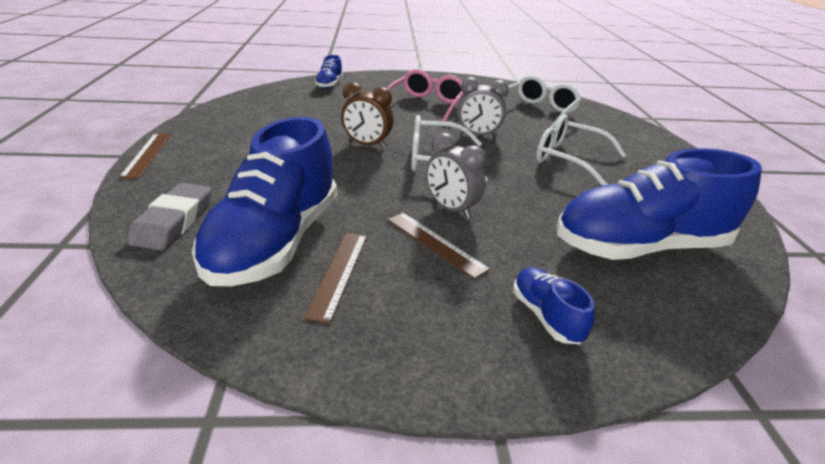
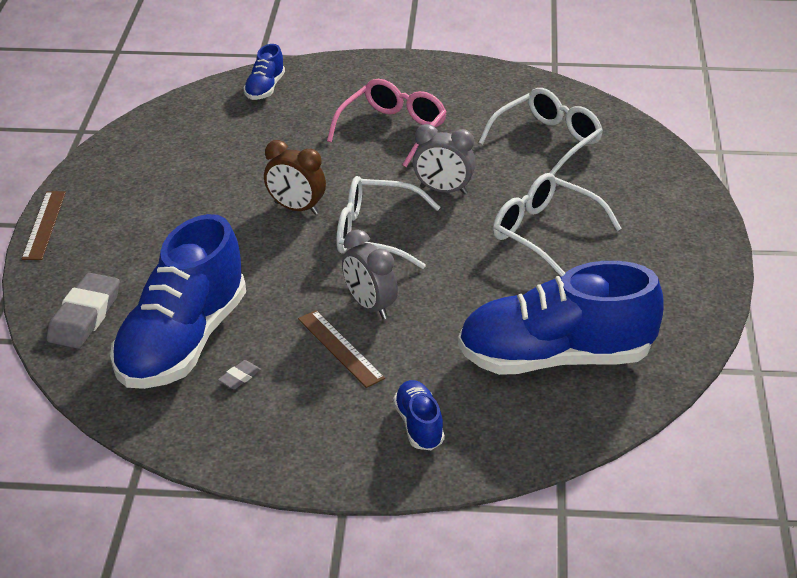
camera: 10 degrees right, 5 degrees up
(339, 273) = (239, 377): brown ruler -> grey eraser

